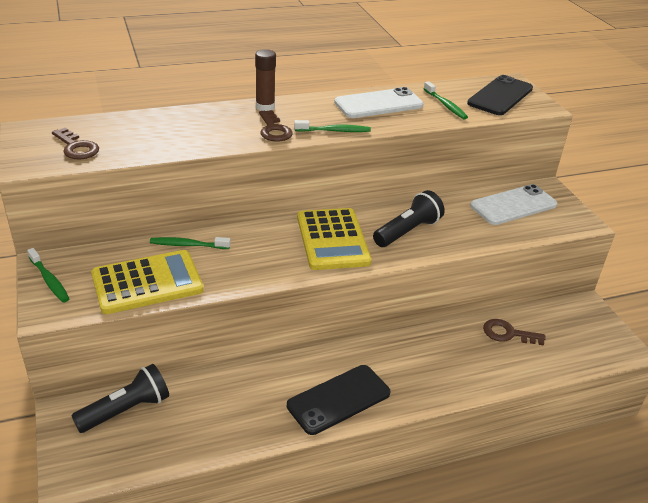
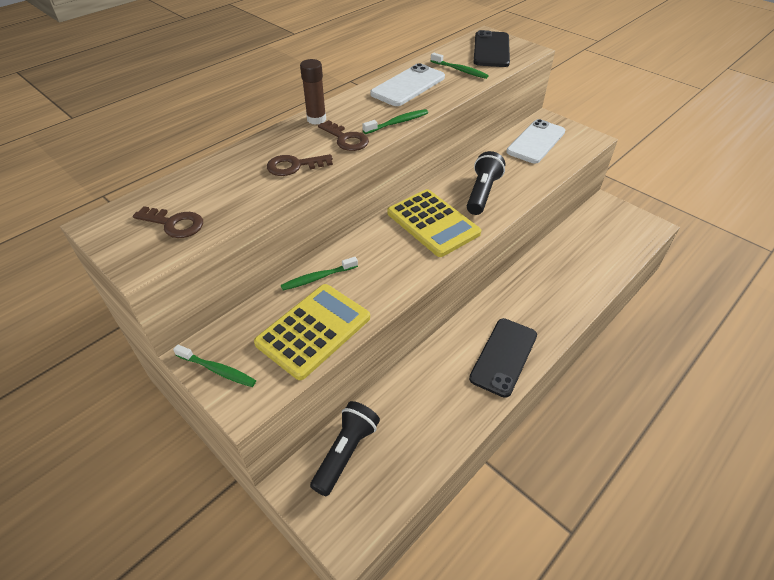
camera: 25 degrees left, 10 degrees up
(508, 333) = (574, 247): brown key -> brown key (294, 166)

